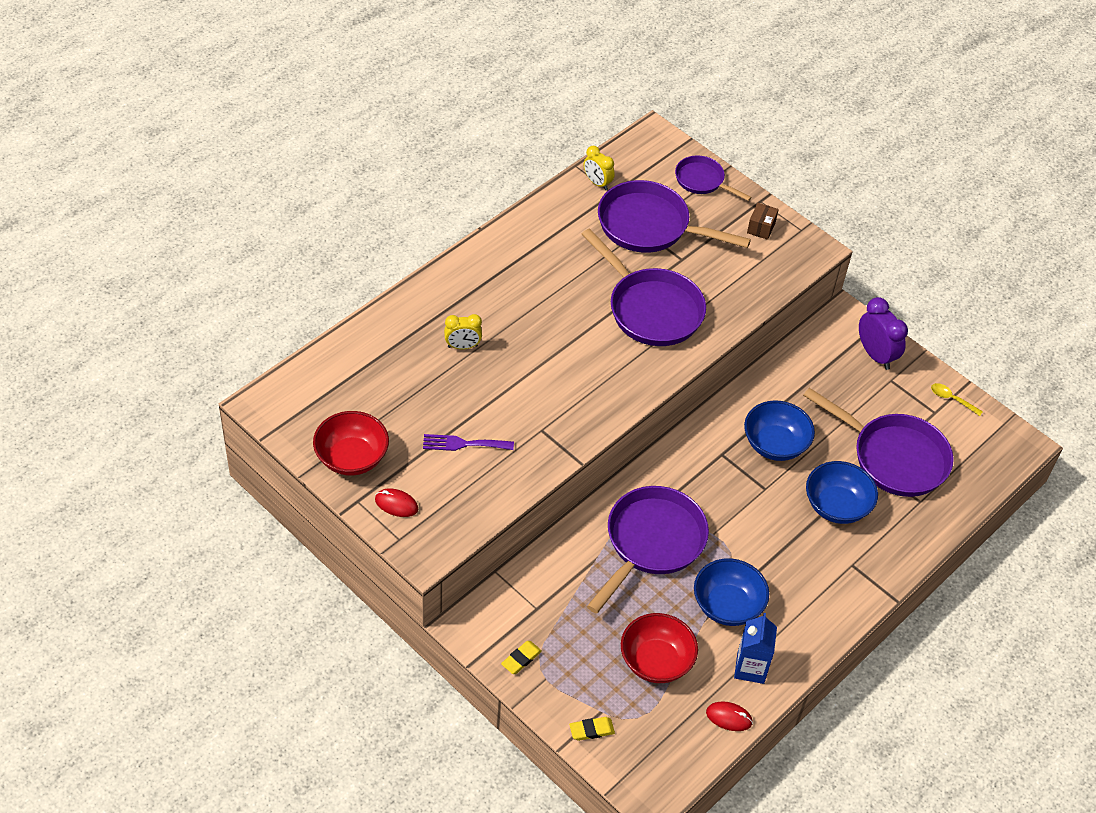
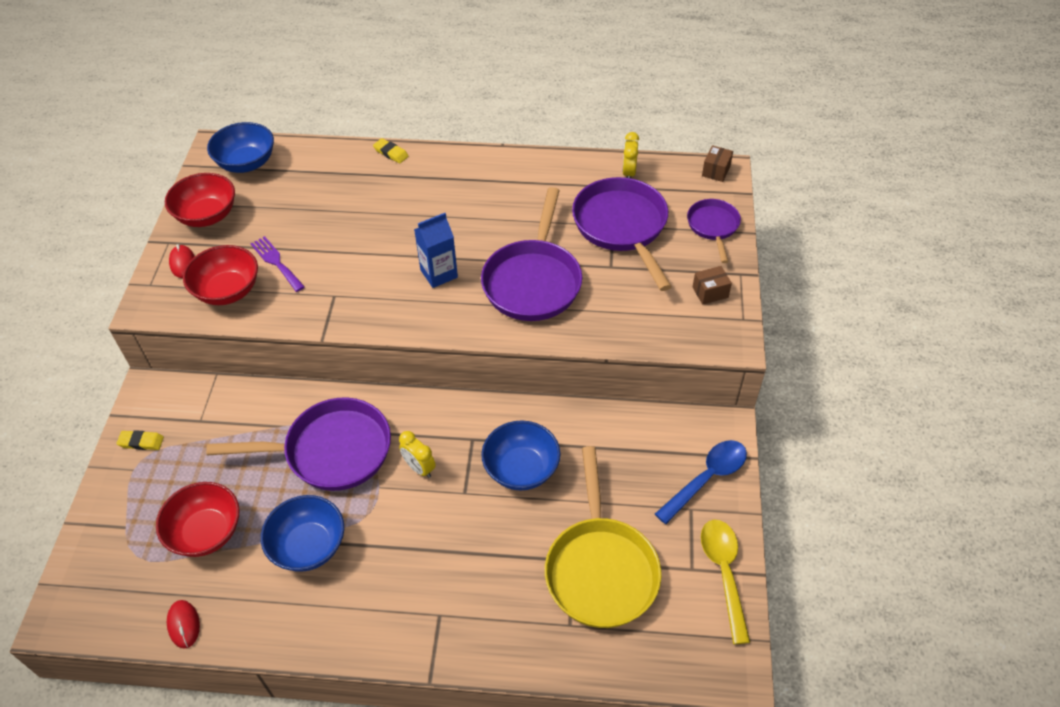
camera: 55 degrees right, 0 degrees up
(462, 346) = (374, 205): yellow clock -> yellow clock (419, 468)
(463, 492) = (227, 291): none -> red bowl
(591, 730) = (100, 532): yellow eraser -> yellow eraser (391, 153)
(649, 138) = (716, 171): none -> brown box
(750, 668) = (252, 607): blue carton -> blue carton (439, 274)
(836, 506) = (497, 559): blue bowl -> blue bowl (246, 163)
(875, 355) = (706, 478): purple clock -> blue spoon
(894, 457) = (600, 569): purple pan -> yellow pan
(951, 399) = (724, 573): yellow spoon -> yellow spoon, size x1.87

